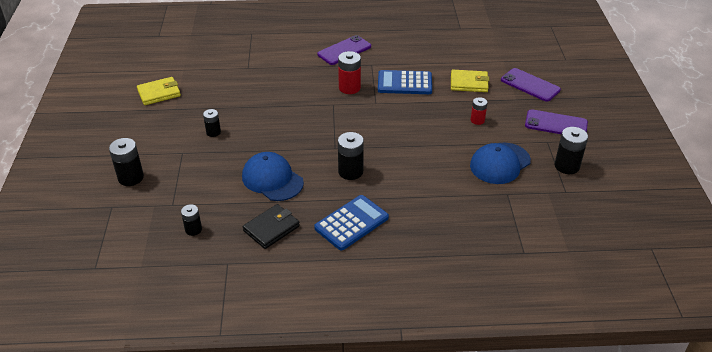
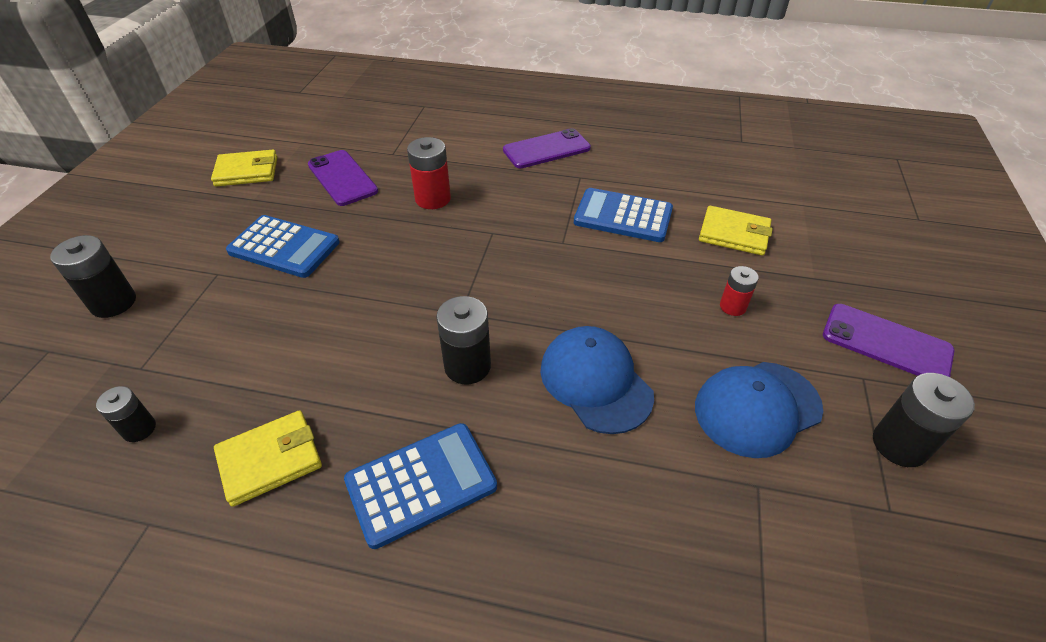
camera: 15 degrees right, 5 degrees up
(213, 132) = (284, 247): black battery -> blue calculator
(271, 228) = (270, 460): black wallet -> yellow wallet
(272, 179) = (327, 353): blue cap -> blue cap (595, 381)
(349, 88) = (530, 209): red battery -> red battery (433, 199)
(530, 85) = (845, 255): purple phone -> purple phone (342, 178)

